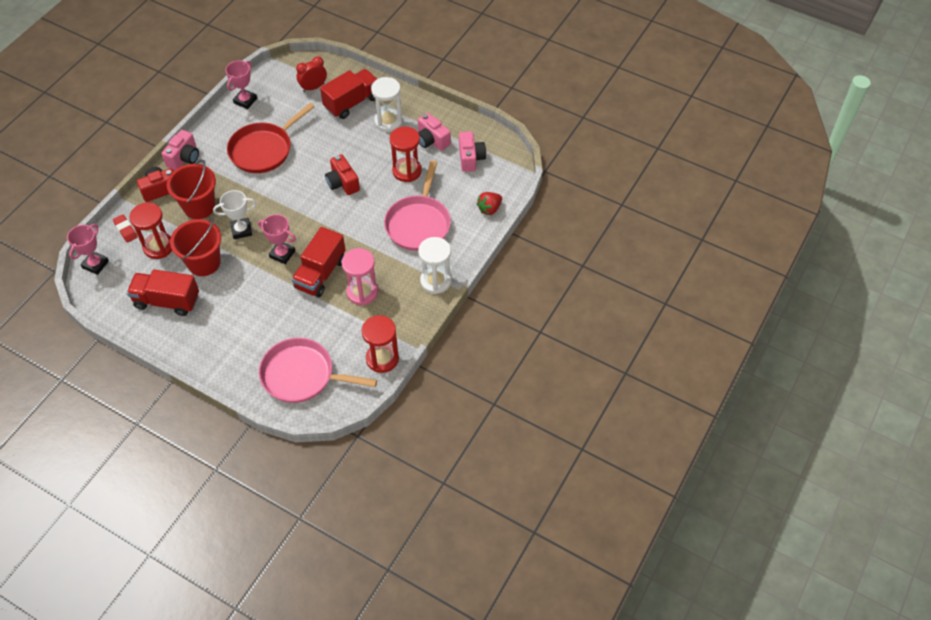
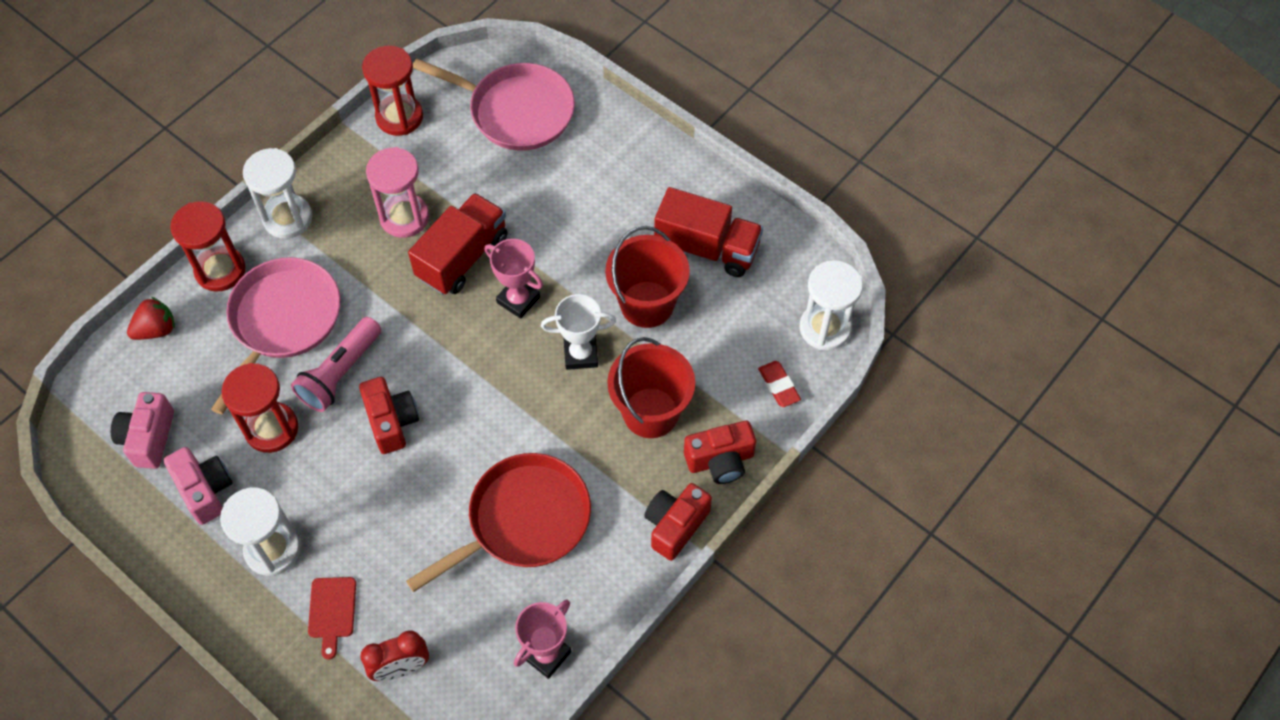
camera: 170 degrees left, 5 degrees up
(95, 264) = (825, 328): pink trophy -> white hourglass
(158, 247) = (721, 344): red hourglass -> red hourglass (220, 270)
(184, 158) = (675, 525): pink camera -> red camera
(352, 103) = (332, 611): red truck -> red cutting board
(377, 202) = (340, 373): none -> pink flashlight

